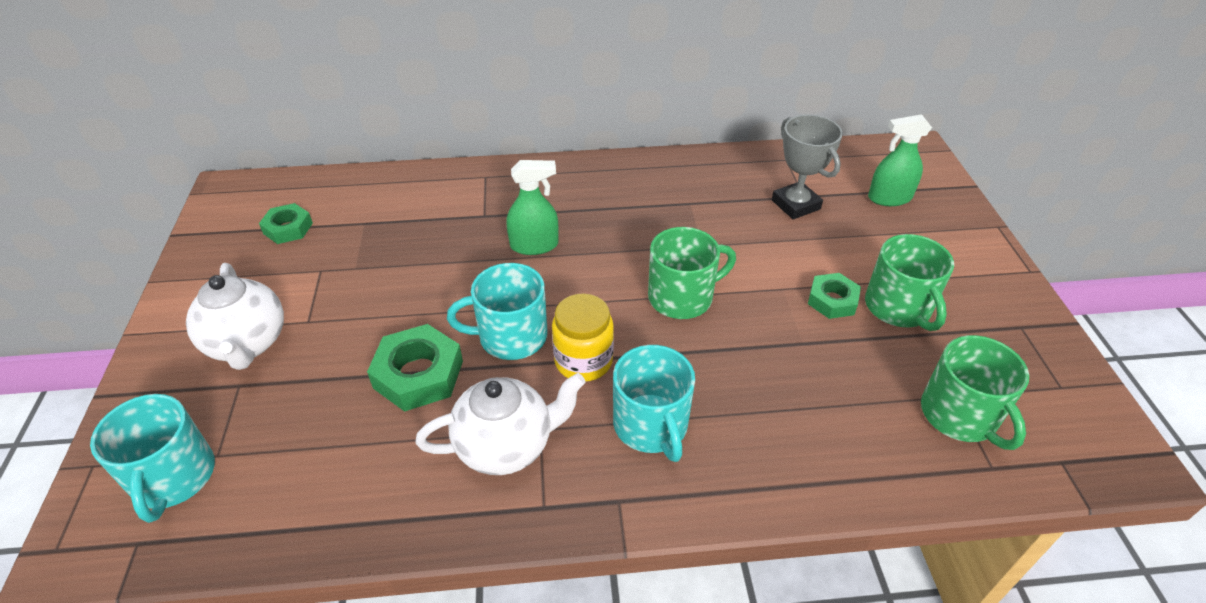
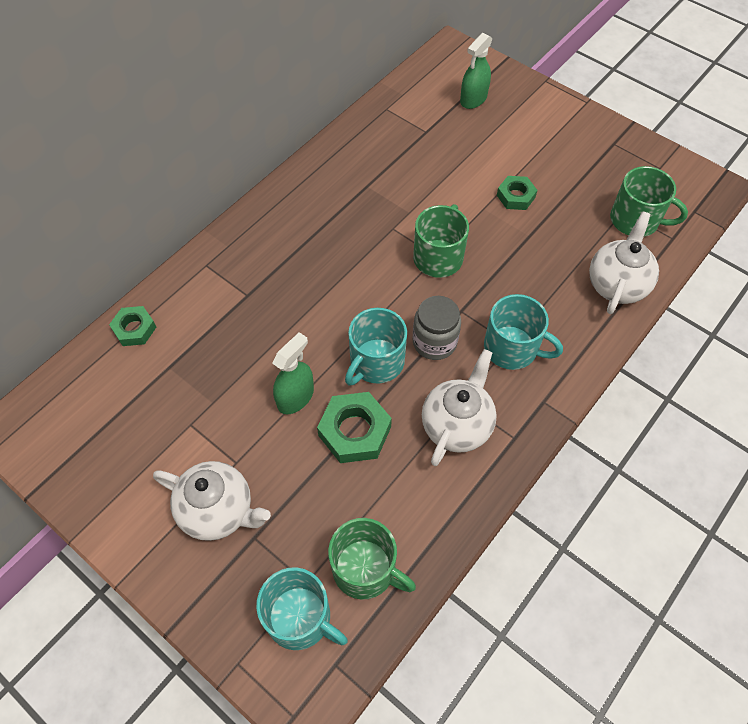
camera: 45 degrees left, 15 degrees up
(288, 228) = (116, 416): green nut -> green nut (134, 329)
(534, 245) = (310, 291): green spray bottle -> green spray bottle (295, 397)
(583, 361) = (434, 342): yellow jar -> grey jar
(795, 205) = (428, 142): grey trophy -> none
(852, 459) = (616, 285): none -> white teapot
(898, 307) = (550, 175): green mug -> green mug (365, 569)

